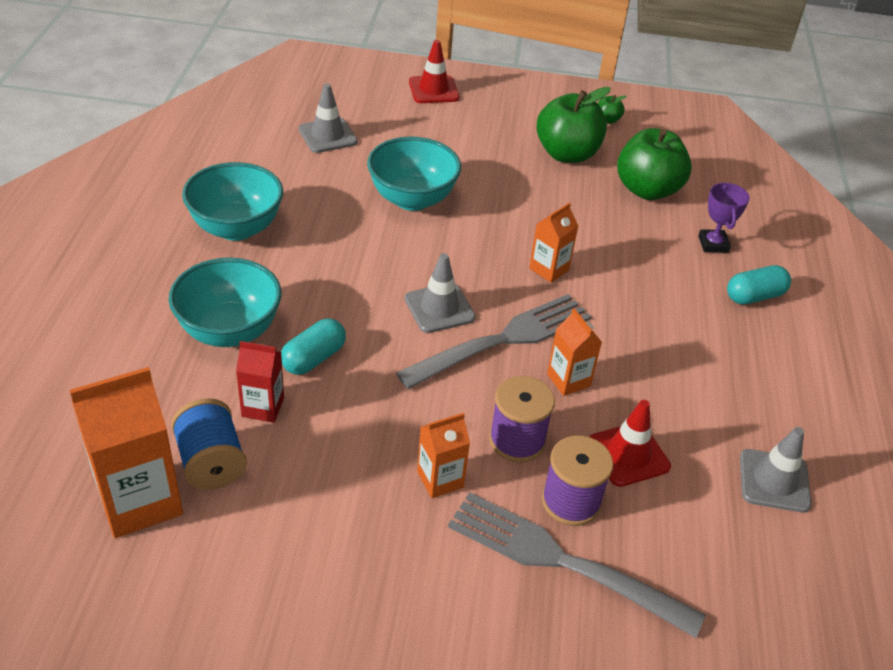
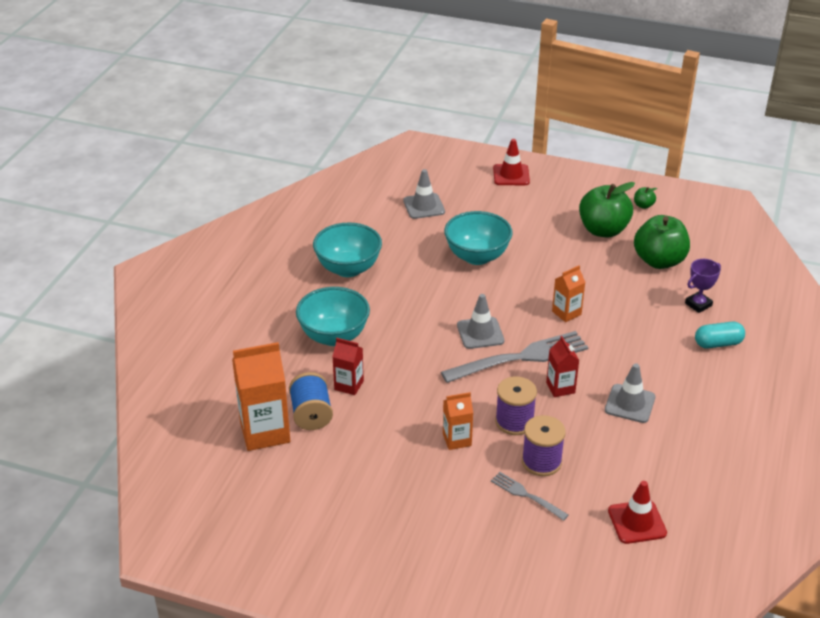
camera: 15 degrees right, 5 degrees down
(313, 358) = (387, 358): turquoise capsule -> none
(562, 561) = (526, 495): grey fork -> grey fork, size x0.50
(568, 380) = (560, 388): orange carton -> red carton
(628, 454) = (589, 438): red traffic cone -> red traffic cone (637, 522)
(713, 244) = (698, 304): purple trophy -> purple trophy turned 45 degrees clockwise
(774, 481) = (689, 464): grey traffic cone -> grey traffic cone (630, 404)

